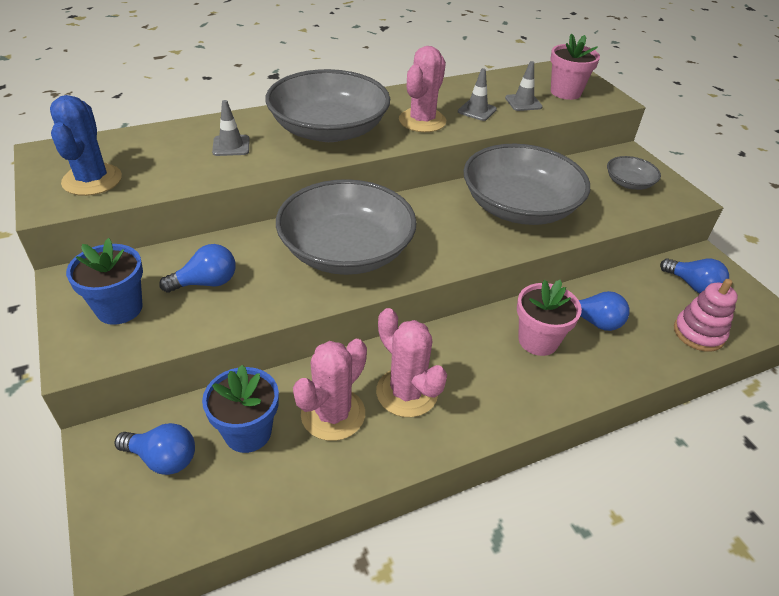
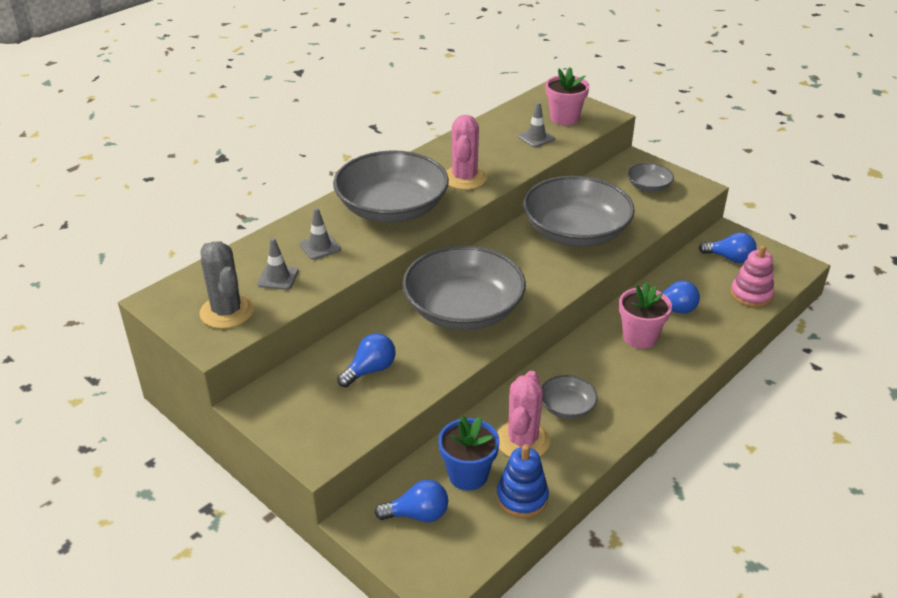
camera: 20 degrees left, 5 degrees down
(92, 180) = (227, 312): blue cactus -> grey cactus
(119, 308) = (316, 412): blue flower pot -> none
(285, 483) = (522, 497): none -> blue stacking toy
(407, 392) = (567, 407): pink cactus -> grey bowl
(477, 110) = (503, 156): grey traffic cone -> grey traffic cone (278, 278)

